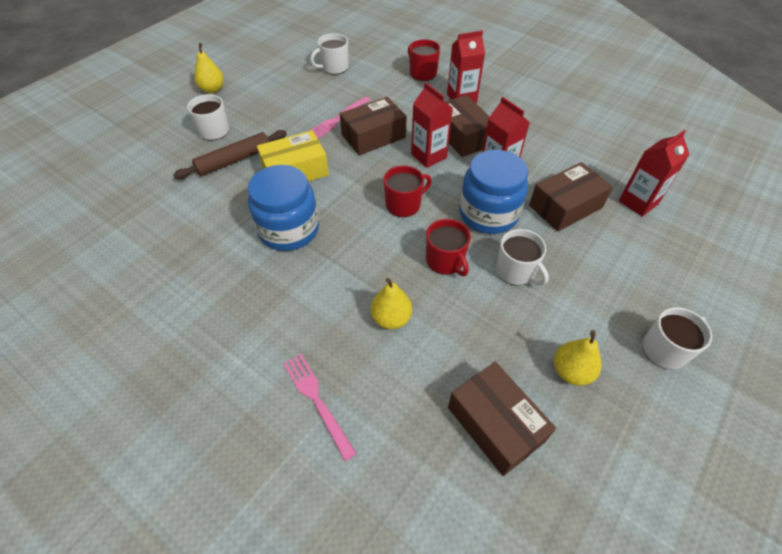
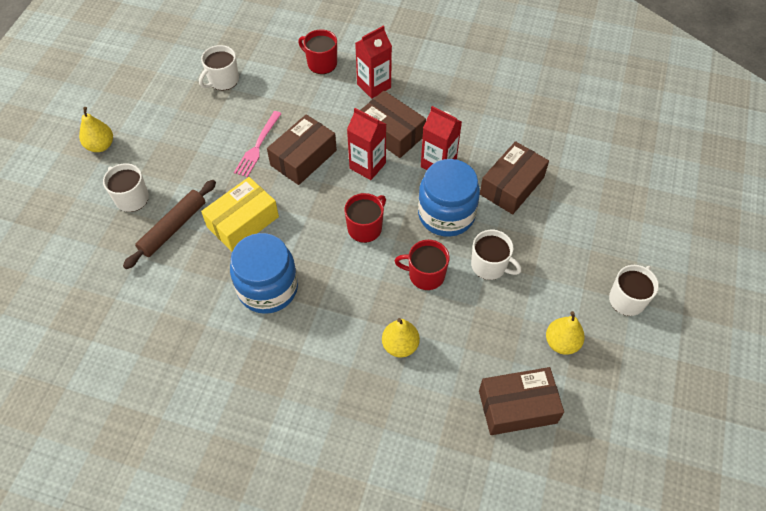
camera: 20 degrees left, 5 degrees up
(317, 400) = (369, 438): pink fork -> none
(445, 261) = (425, 275): red mug -> red mug turned 150 degrees clockwise
(495, 424) = (517, 407): brown box -> brown box turned 45 degrees counterclockwise
(638, 202) = (573, 162): red carton -> none

